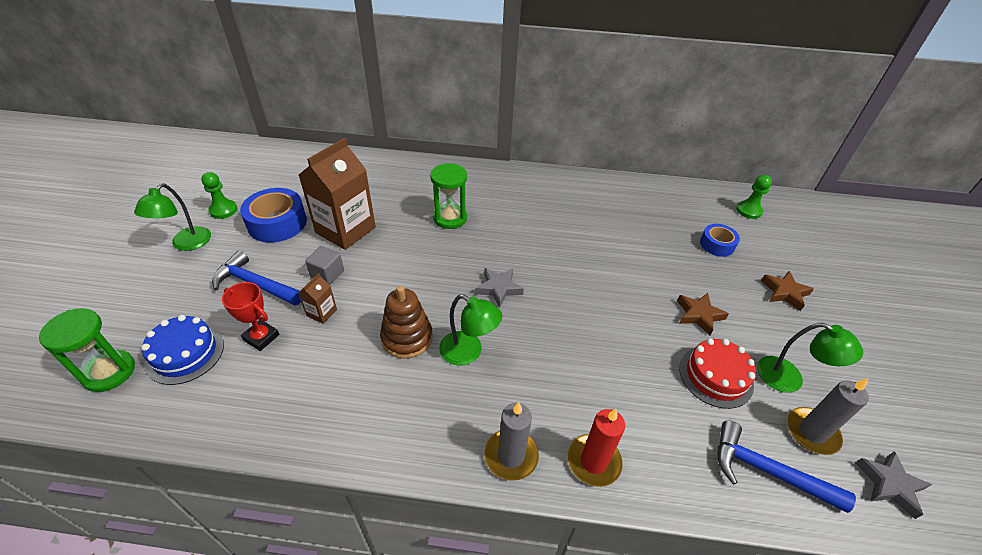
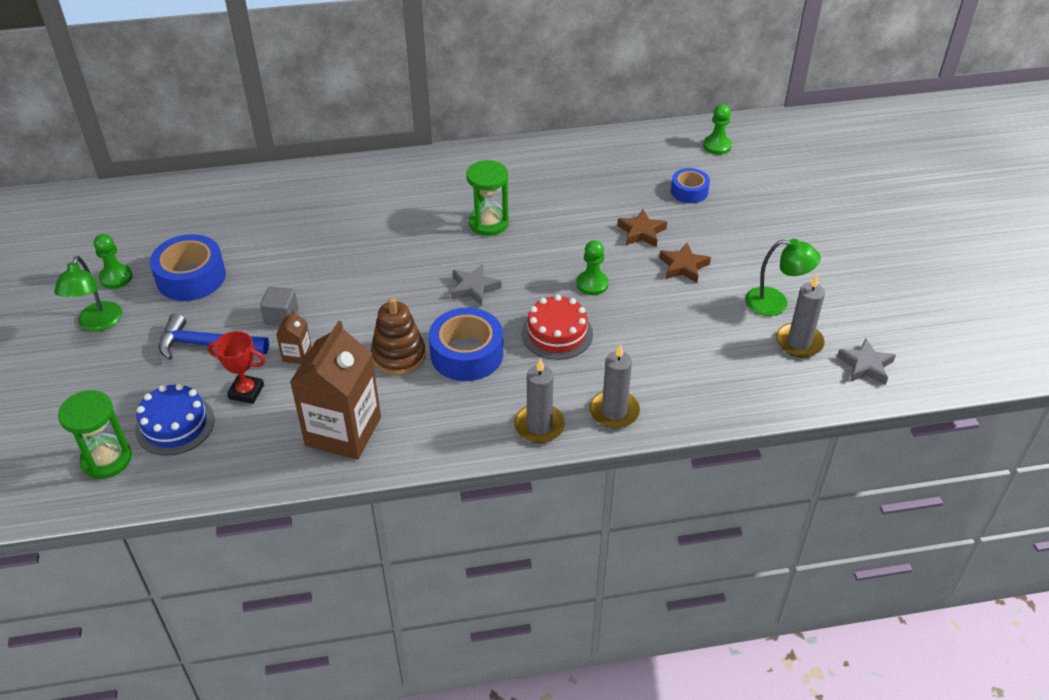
camera: 15 degrees left, 0 degrees up
(345, 230) = (276, 267): brown carton -> brown carton (343, 431)
(450, 218) = (390, 227): green hourglass -> green hourglass (488, 223)
(468, 352) = (466, 354): green lamp -> blue tape
(593, 461) = (614, 411): red candle -> grey candle
(607, 311) = (592, 284): none -> green pawn
(715, 376) = (708, 317): red cake -> red cake (557, 333)
(767, 471) = (764, 381): blue hammer -> none
(784, 292) = (763, 225): brown star -> brown star (641, 232)

